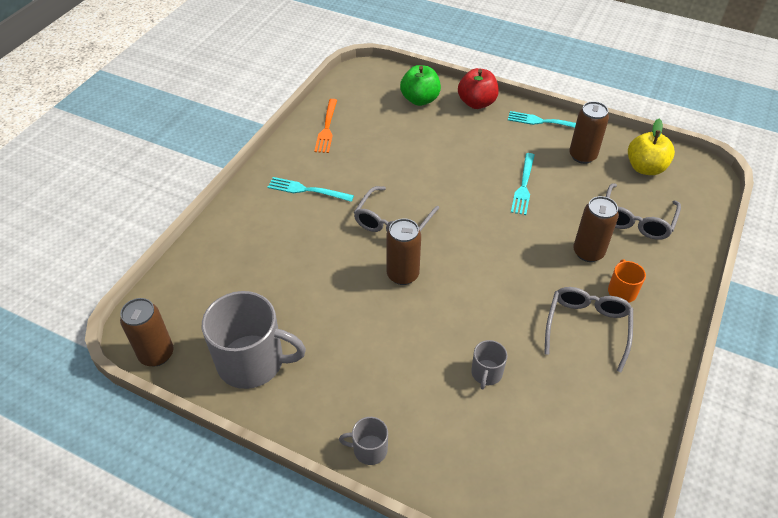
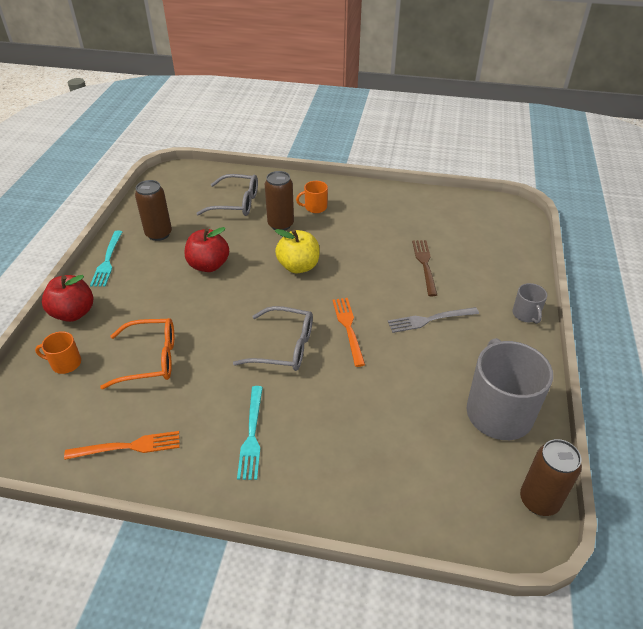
camera: 105 degrees left, 5 degrees down
(391, 346) = (429, 320): none -> grey fork
(402, 275) = (348, 327): brown can -> orange fork
(408, 142) = (150, 359): none -> orange glasses
(420, 99) = (65, 363): green apple -> orange mug
(486, 373) = (424, 264): grey mug -> brown fork
(523, 186) = (208, 265): turquoise fork -> red apple
(587, 327) = (357, 221): grey glasses -> none
(645, 168) = (170, 200): yellow apple -> yellow apple (298, 266)

